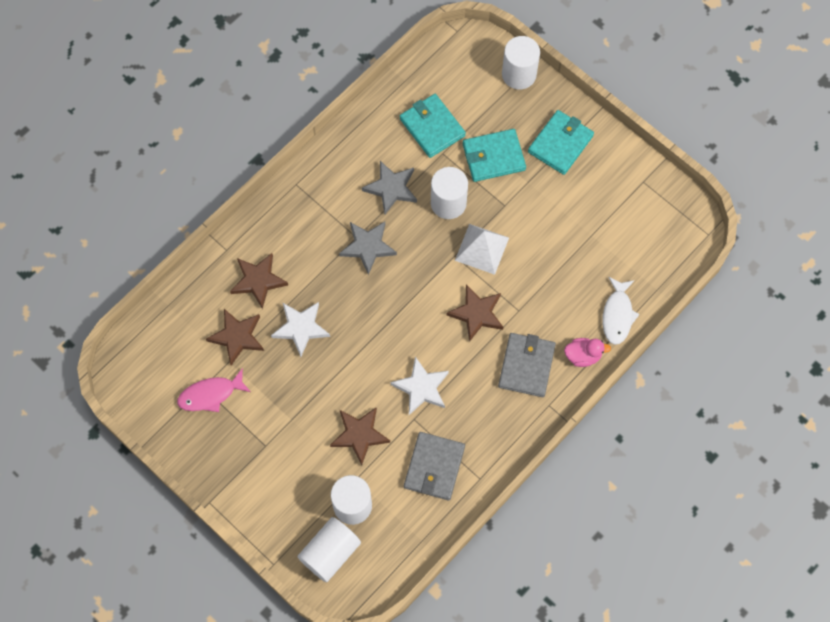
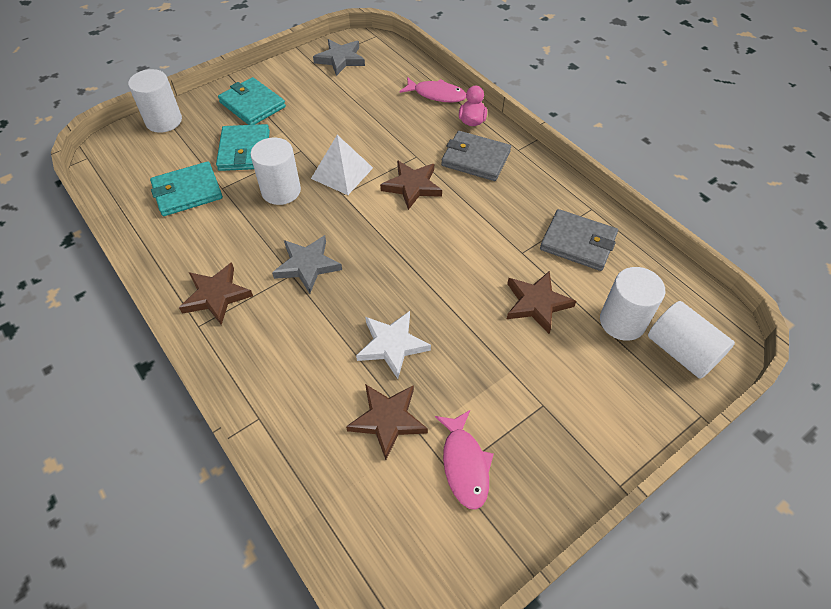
camera: 80 degrees left, 15 degrees down
(258, 281) = (315, 384): brown star -> brown star (216, 295)
(391, 188) = (244, 235): grey star -> grey star (340, 59)
(421, 388) = (487, 241): white star -> none
(617, 315) = (436, 94): white fish -> pink fish

